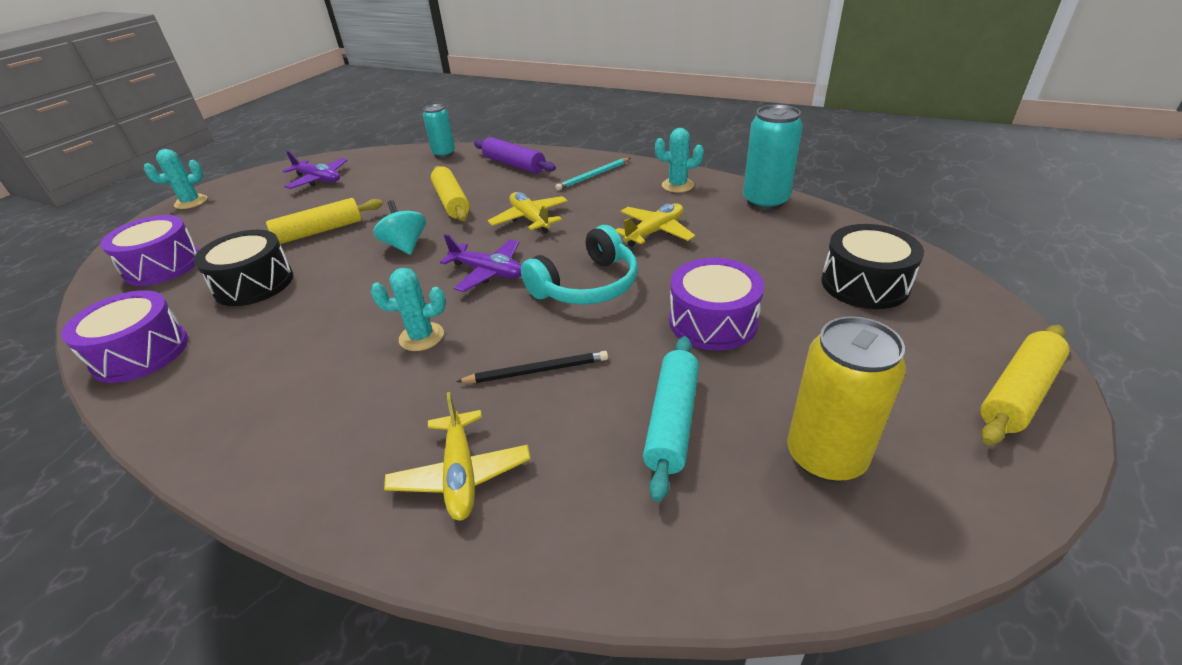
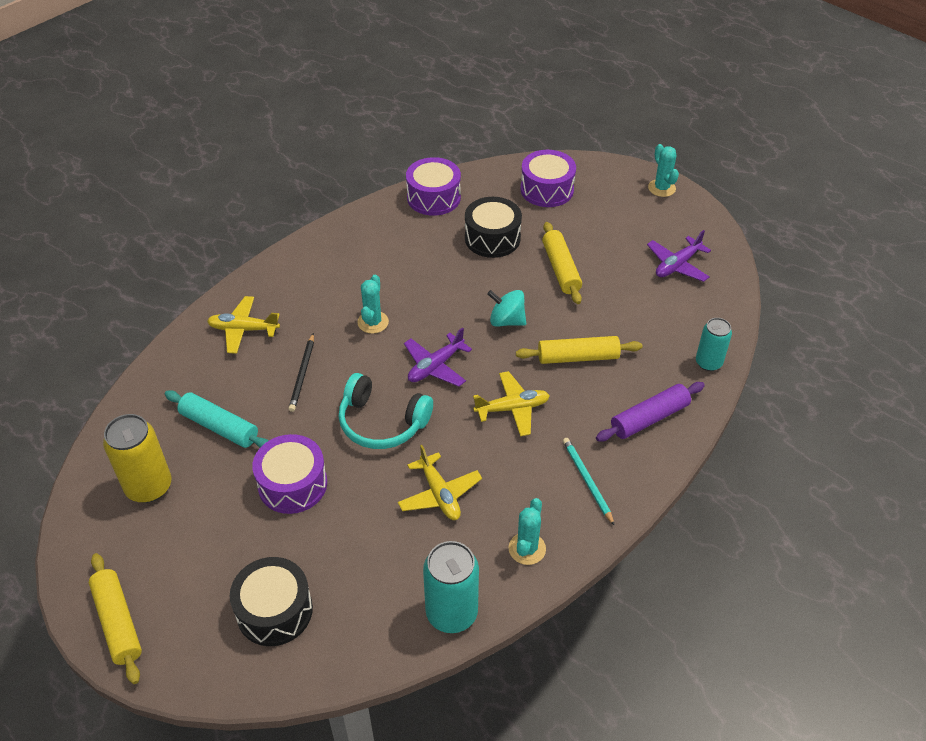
camera: 105 degrees right, 10 degrees up
(405, 245) = (506, 320): turquoise spinning top -> turquoise spinning top turned 150 degrees counterclockwise
(587, 285) = (382, 422): turquoise headphones -> turquoise headphones turned 45 degrees counterclockwise

